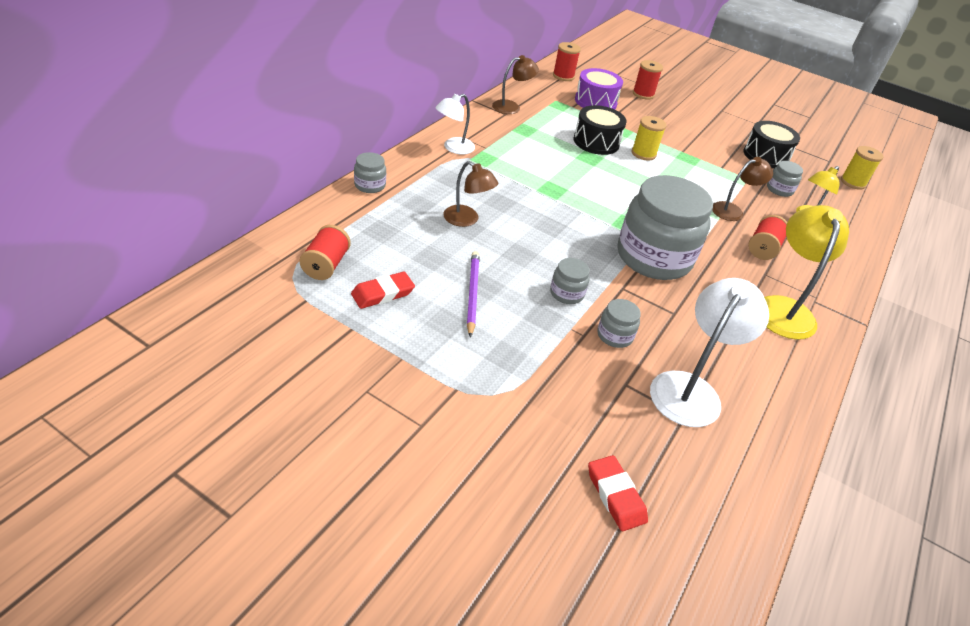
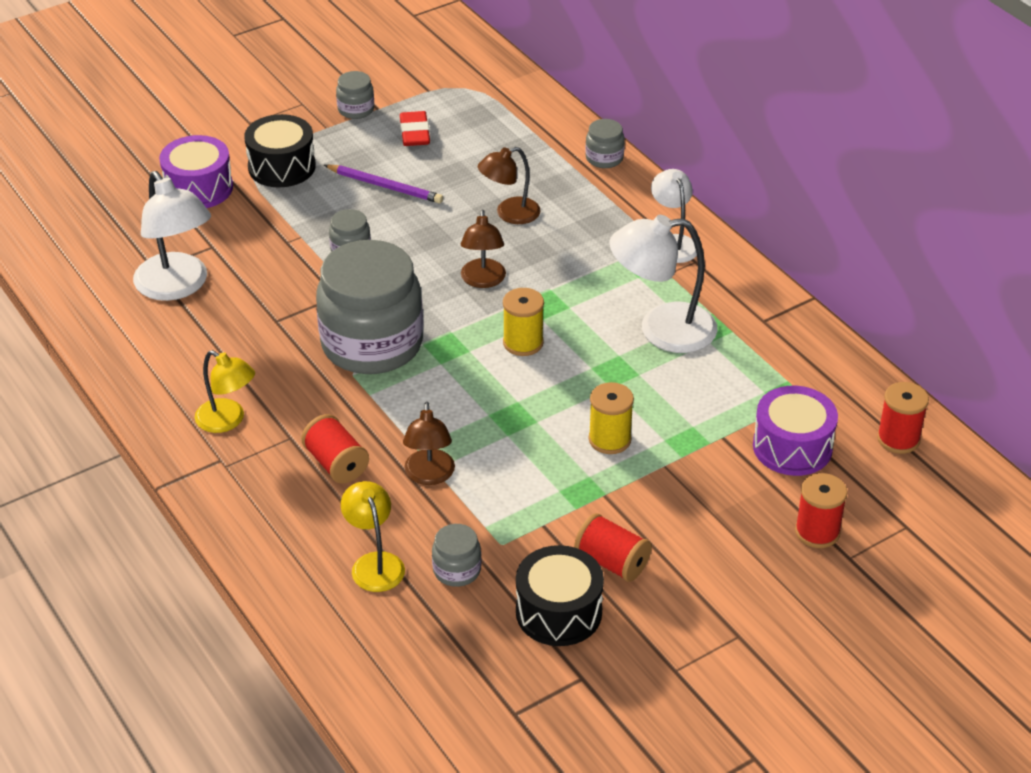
camera: 120 degrees right, 0 degrees up
(326, 265) = (473, 108): red spool -> red spool (612, 562)
(511, 107) = (785, 334): brown lamp -> brown lamp (483, 280)
(540, 145) = (662, 329): none -> white lamp
(554, 427) = (198, 188): none -> purple drum
(596, 142) = (657, 396): black drum -> black drum (282, 167)
(614, 336) = (273, 262): grey jar -> grey jar (356, 109)
(615, 495) = (116, 199): red eraser -> none
(783, 308) = (227, 421): yellow lamp -> yellow lamp, size x0.62
(853, 182) = (437, 703): yellow spool -> yellow spool (523, 343)

